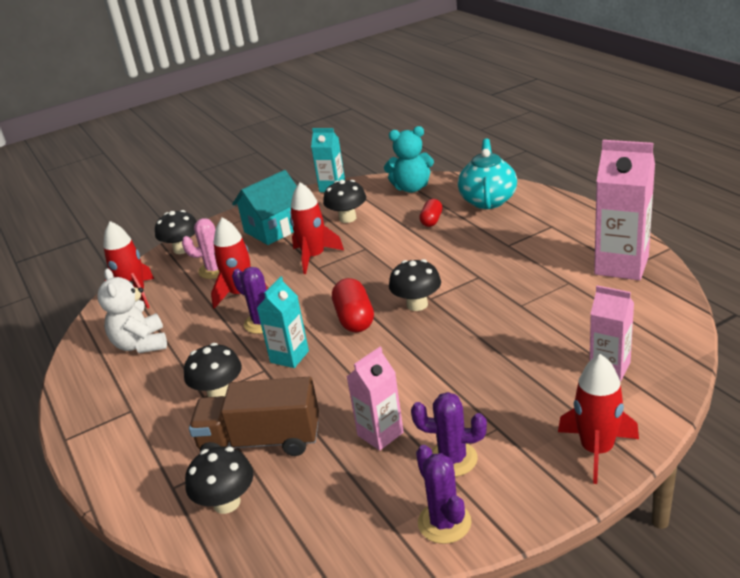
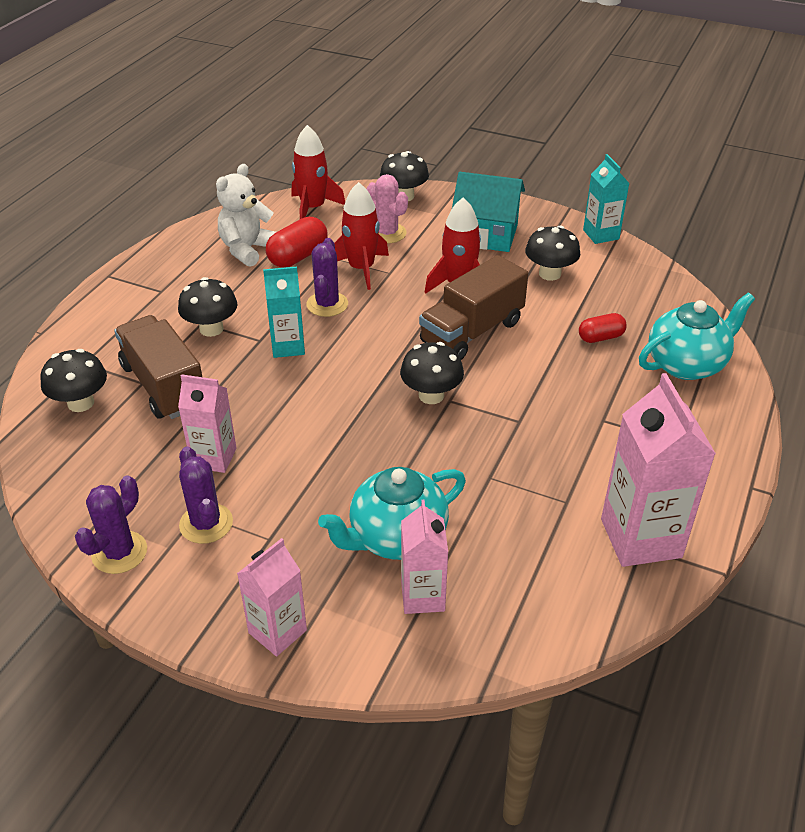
camera: 50 degrees right, 10 degrees up
(354, 319) = (375, 361): red capsule -> red capsule (298, 257)
(370, 267) = (472, 332): none -> brown truck
(411, 188) = (655, 292): turquoise teddy bear -> none
(545, 363) = (396, 537): none -> turquoise teapot
(597, 450) = (277, 631): red rocket -> pink carton

